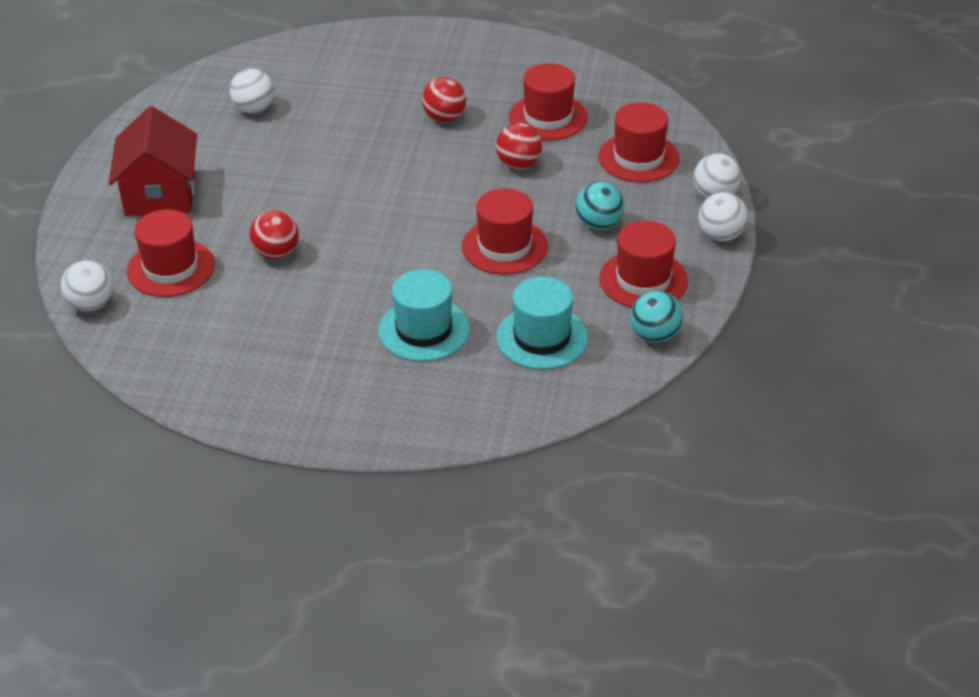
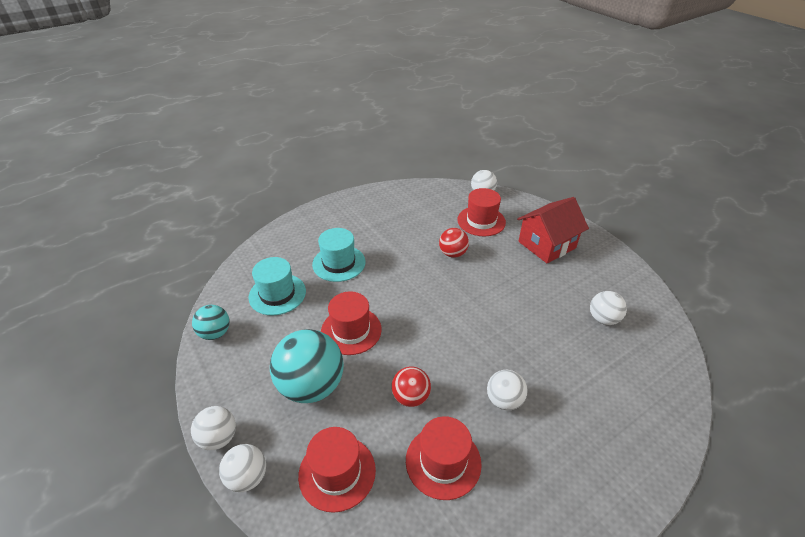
camera: 135 degrees right, 0 degrees up
(160, 194) = (546, 245): red house -> red house turned 75 degrees counterclockwise
(444, 118) = (504, 400): red ball -> white ball
(598, 224) = (311, 386): turquoise ball -> turquoise ball, size x1.83
(643, 280) = (248, 364): red hat -> none

